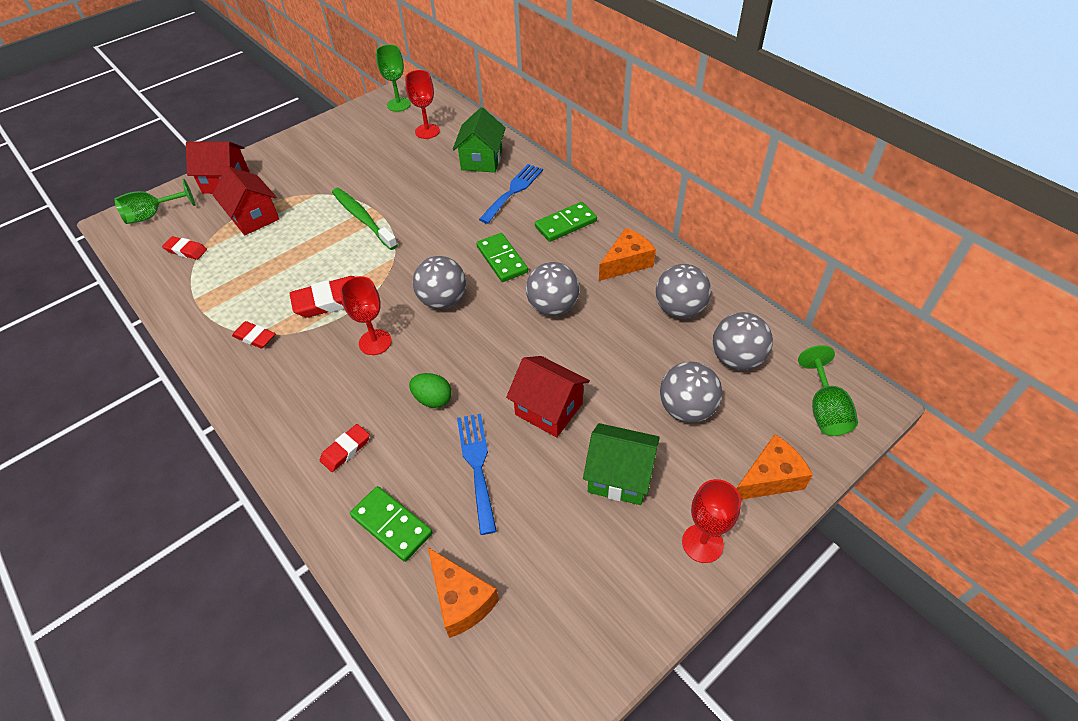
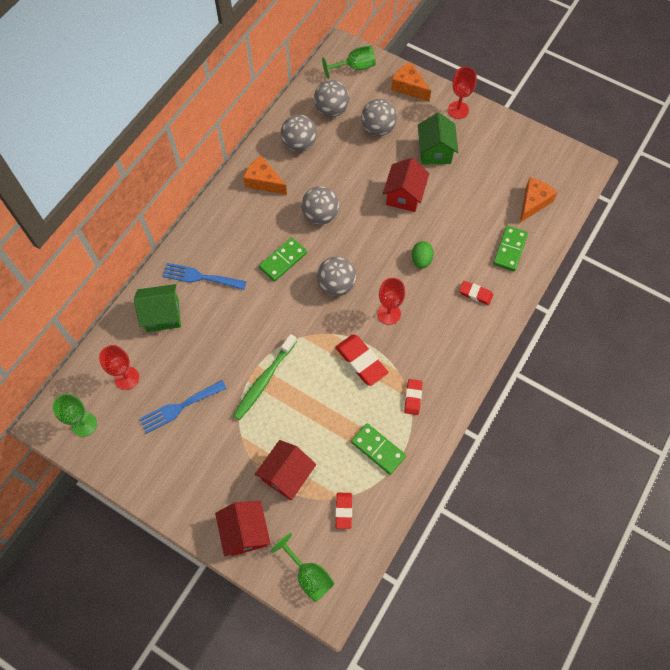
camera: 110 degrees left, 15 degrees up
(477, 465) = (456, 220): blue fork -> blue fork (179, 407)
(565, 224) = (232, 229): green domino -> green domino (378, 449)

